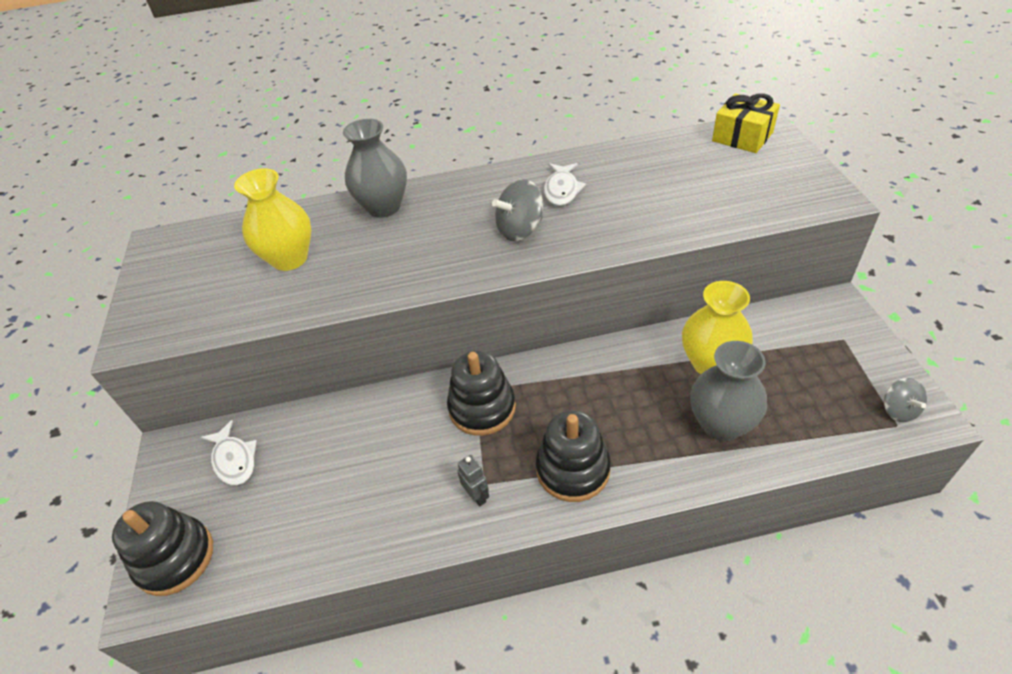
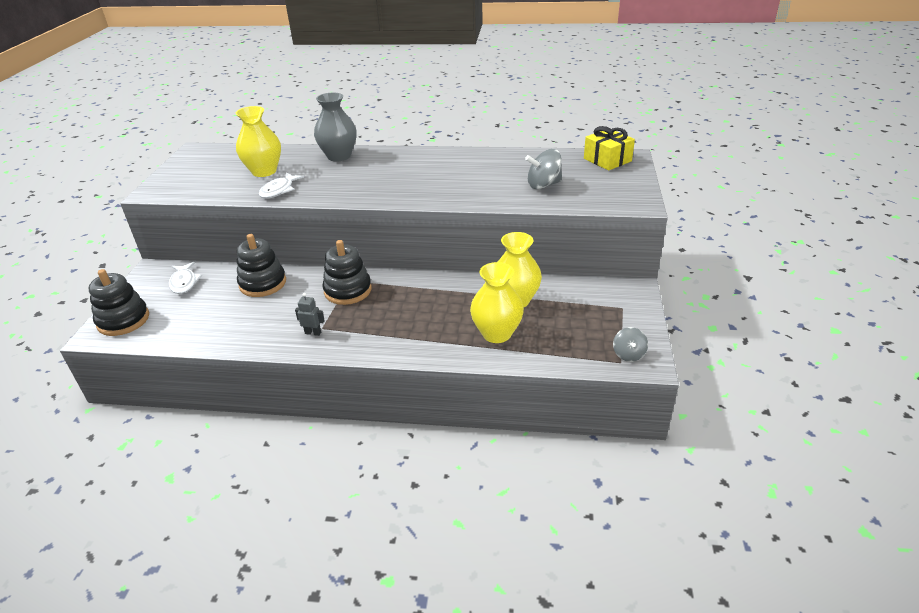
camera: 15 degrees right, 10 degrees down
(477, 496) = (313, 333): grey robot -> grey robot turned 60 degrees counterclockwise
(520, 230) = (414, 182): grey spinning top -> grey spinning top (543, 185)
(562, 190) = (458, 167): white fish -> white fish (279, 190)
(573, 469) = (381, 334): black stacking toy -> black stacking toy (263, 283)
(721, 424) = (496, 333): grey vase -> yellow vase

